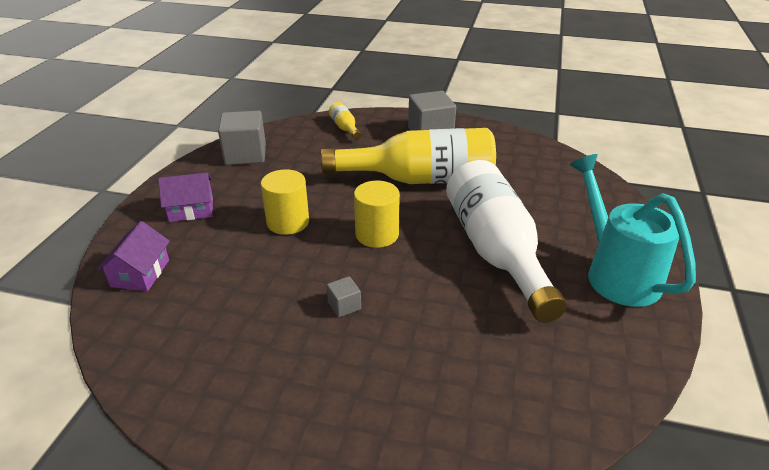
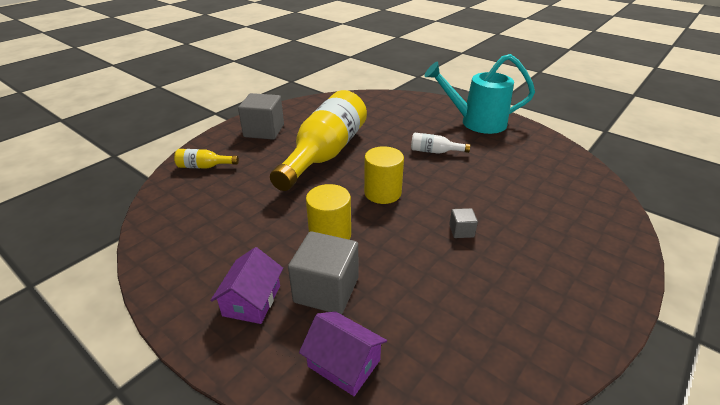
camera: 65 degrees left, 0 degrees up
(245, 155) = (180, 238): grey cube -> grey cube (326, 290)
(496, 252) = (434, 151): white bottle -> white bottle, size x0.40

